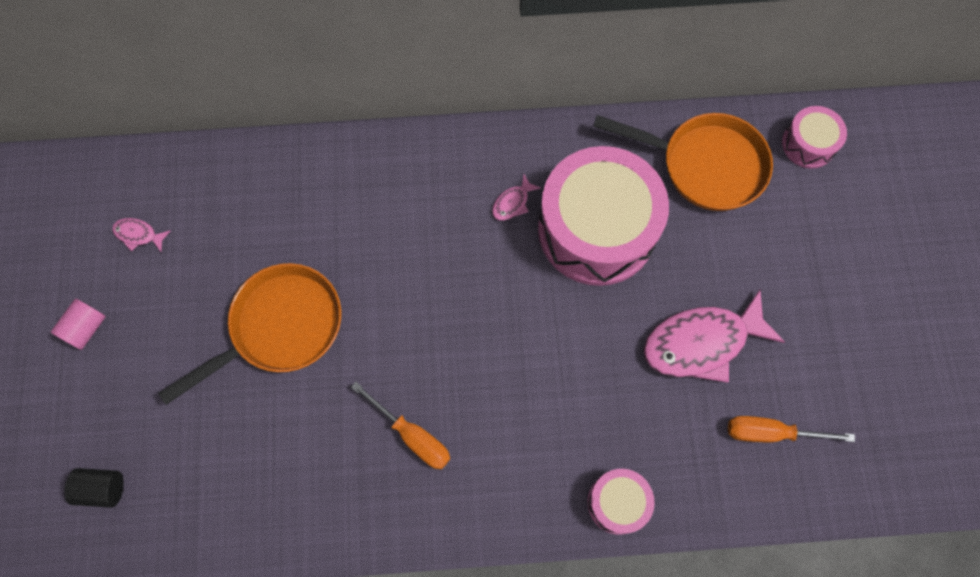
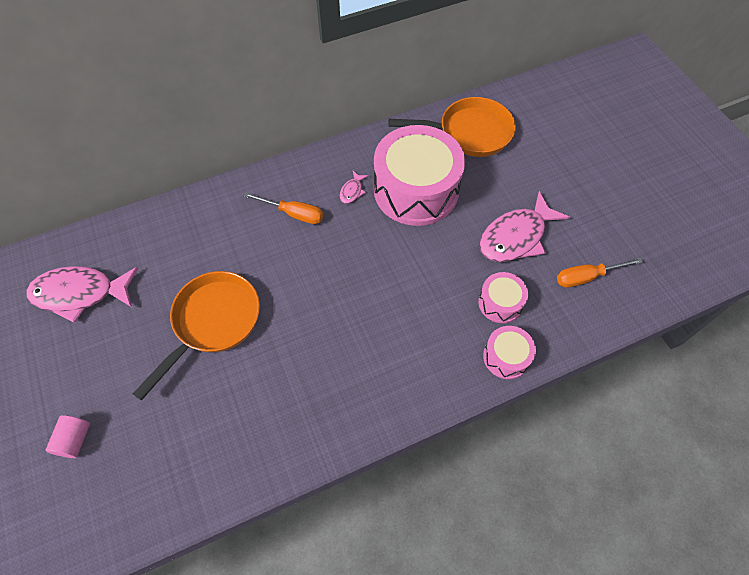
camera: 20 degrees left, 10 degrees down
(86, 328) = (56, 372): pink cylinder -> pink cylinder (74, 440)
(102, 489) = (106, 488): black cylinder -> none
(139, 235) = (80, 293): pink fish -> pink fish, size x2.32
(412, 435) = (340, 363): orange screwdriver -> orange screwdriver (293, 214)
(808, 144) = (528, 103): pink drum -> pink drum (500, 303)

